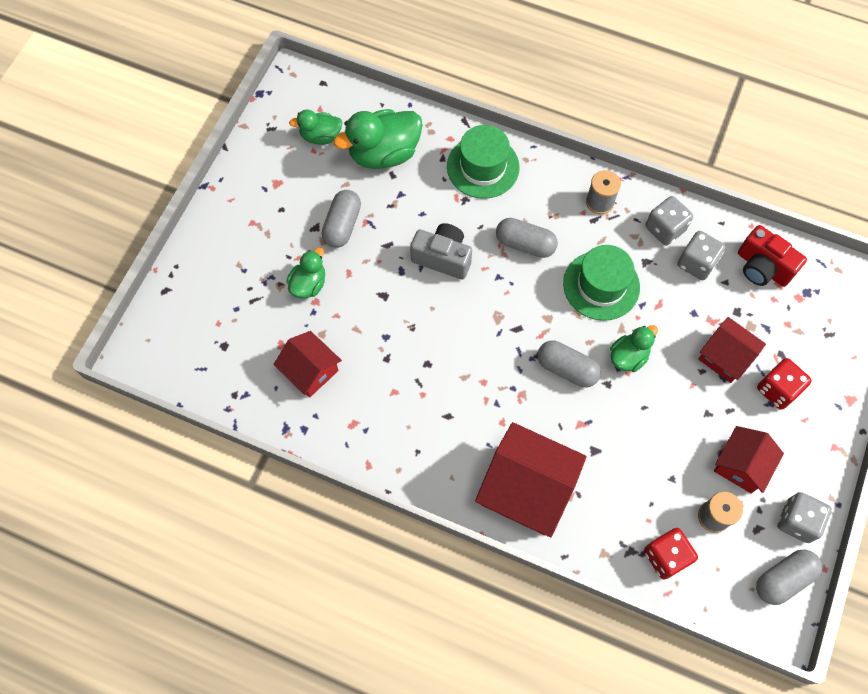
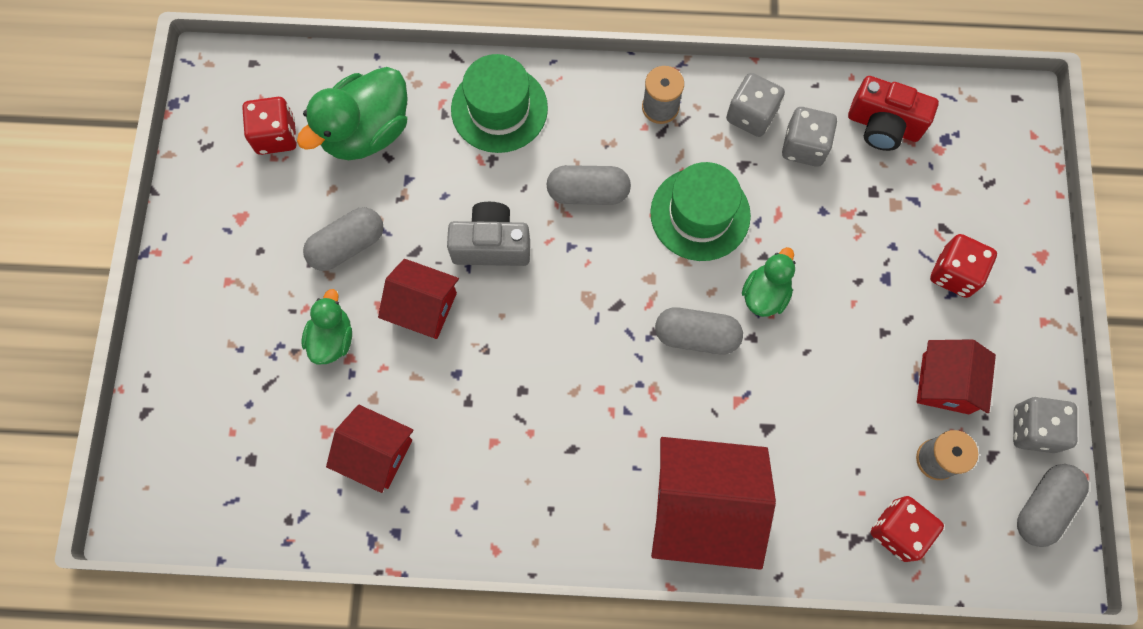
camera: 20 degrees left, 5 degrees up
(320, 136) = (276, 136): green duck -> red dice
(342, 225) = (347, 245): grey capsule -> grey capsule turned 60 degrees clockwise
(725, 357) = (879, 254): red house -> red house (423, 307)

